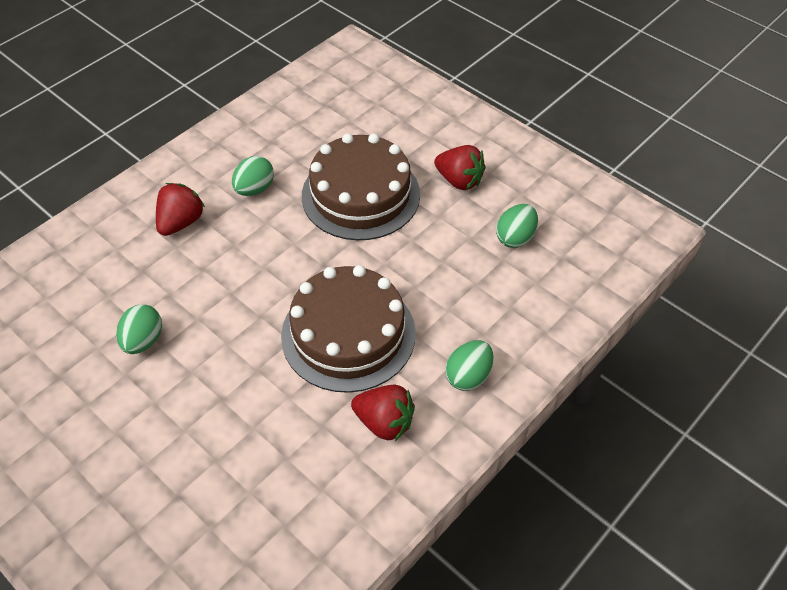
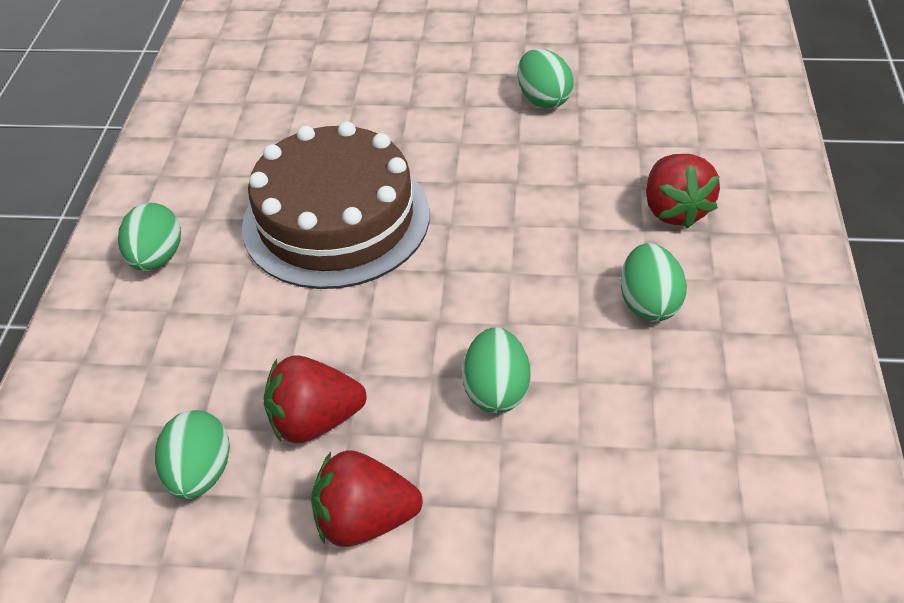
camera: 145 degrees right, 5 degrees down
(361, 195) = (496, 390): brown cake -> green egg
(384, 422) = (223, 172): red strawberry -> red strawberry (315, 421)

